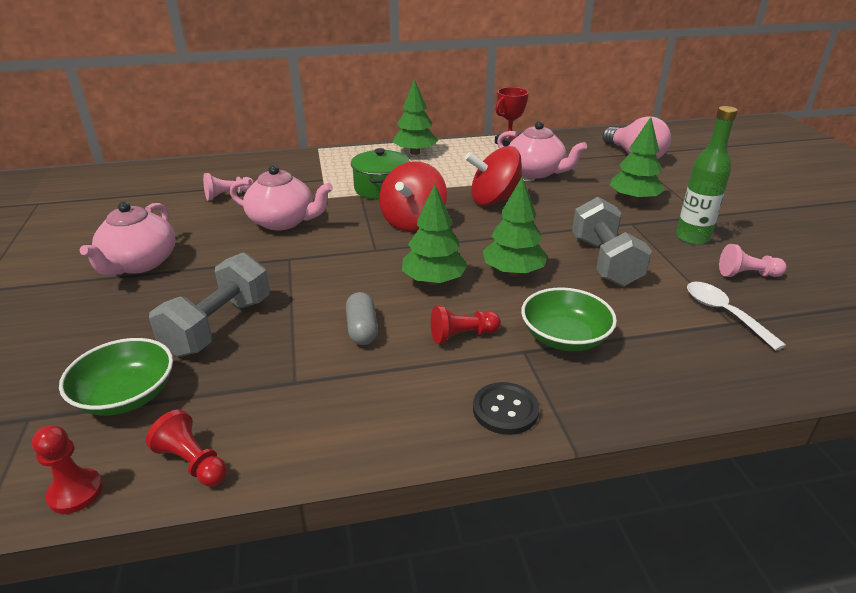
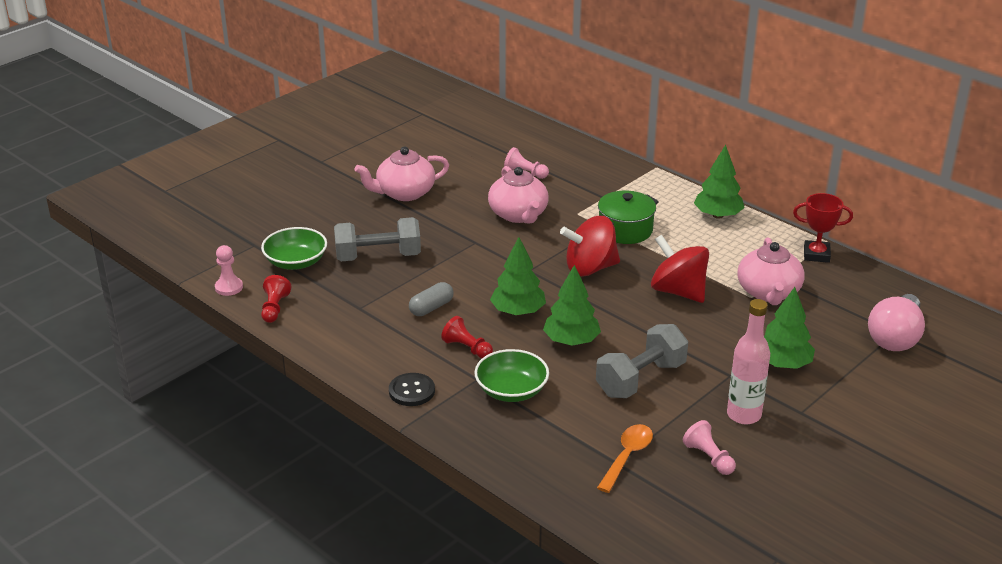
camera: 55 degrees right, 0 degrees up
(75, 492) = (229, 287): red pawn -> pink pawn
(692, 238) = (744, 415): green bottle -> pink bottle
(724, 313) = (627, 456): white spoon -> orange spoon

